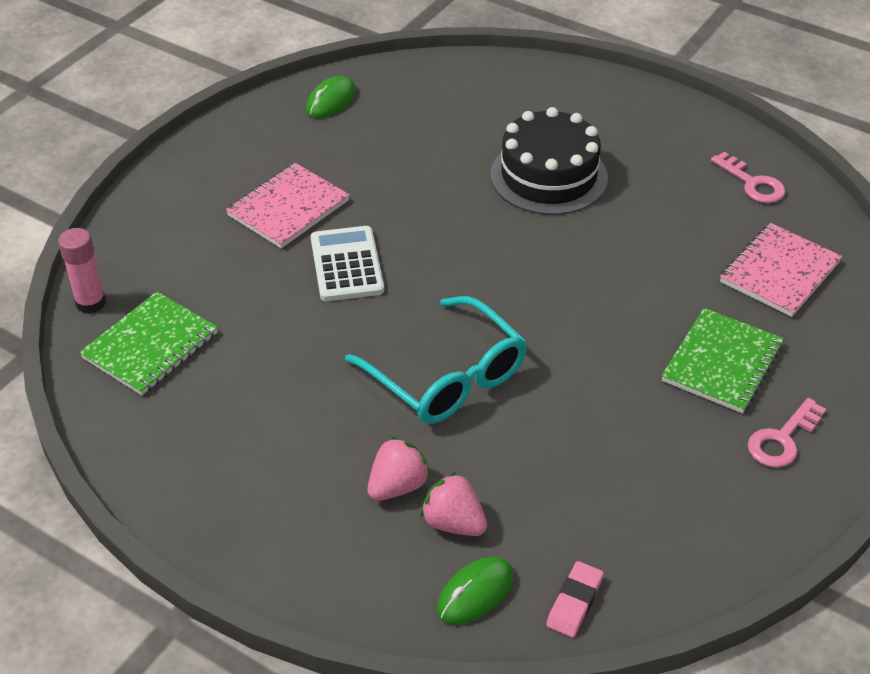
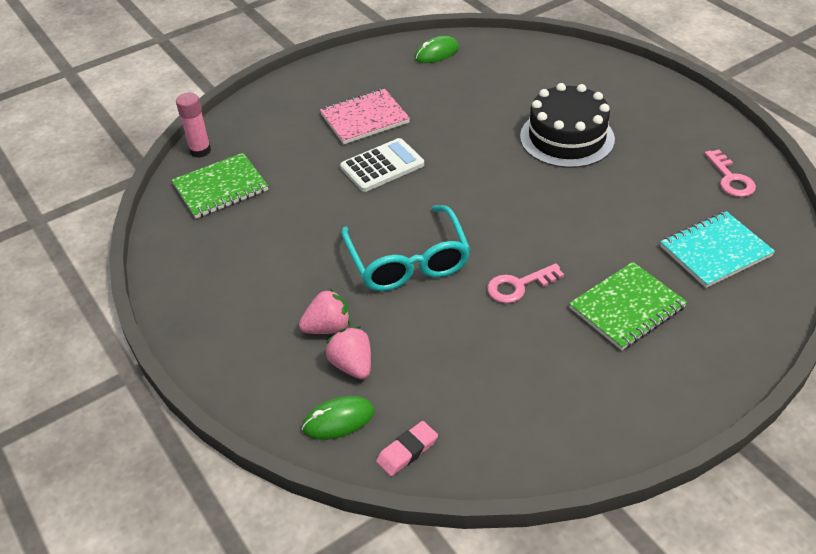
camera: 25 degrees right, 0 degrees up
(346, 265) = (382, 166): white calculator -> white calculator turned 45 degrees clockwise
(779, 272) = (715, 251): pink notebook -> turquoise notebook
(782, 439) = (644, 380): pink key -> pink key (518, 286)

